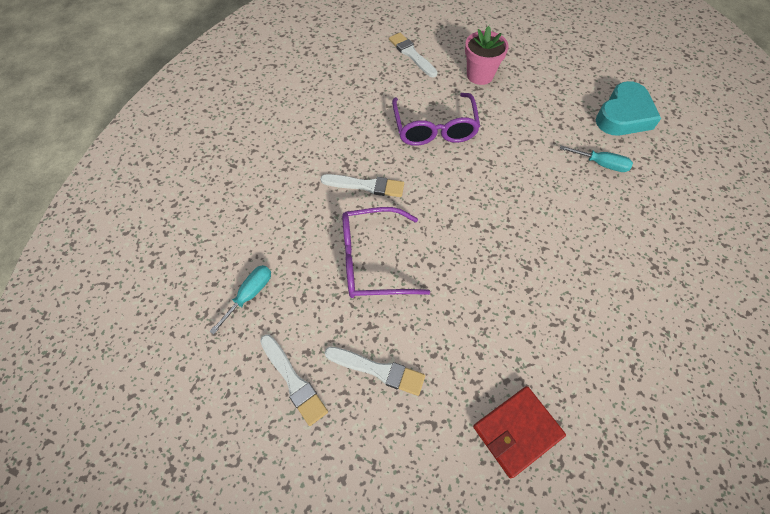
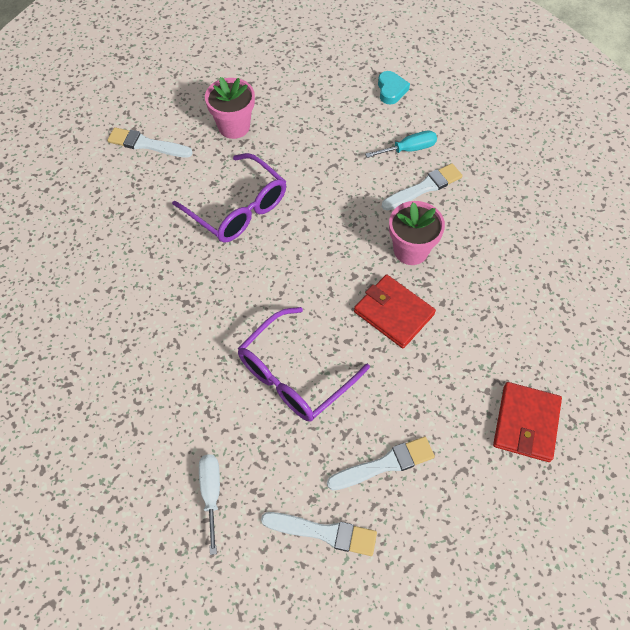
camera: 40 degrees left, 0 degrees up
(250, 295) = (211, 493): turquoise screwdriver -> white screwdriver
(366, 186) = (224, 309): white brush -> white brush (424, 187)
(483, 270) = (393, 313): none -> red wallet
(537, 235) = (411, 250): none -> pink flower pot
(623, 115) = (391, 90): turquoise heart -> turquoise heart, size x0.53

